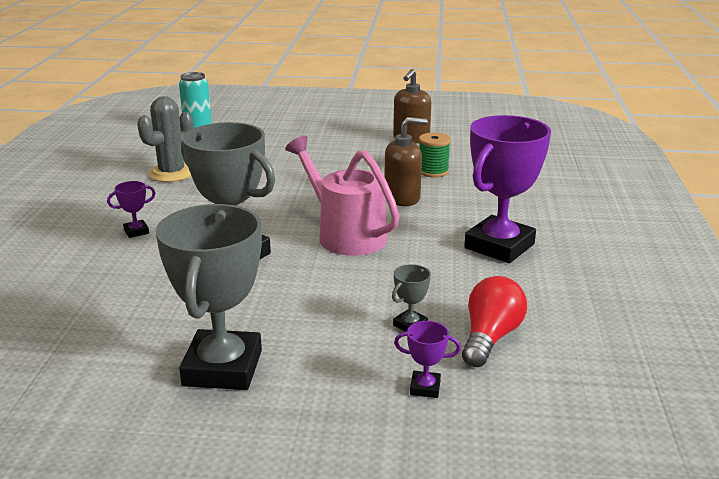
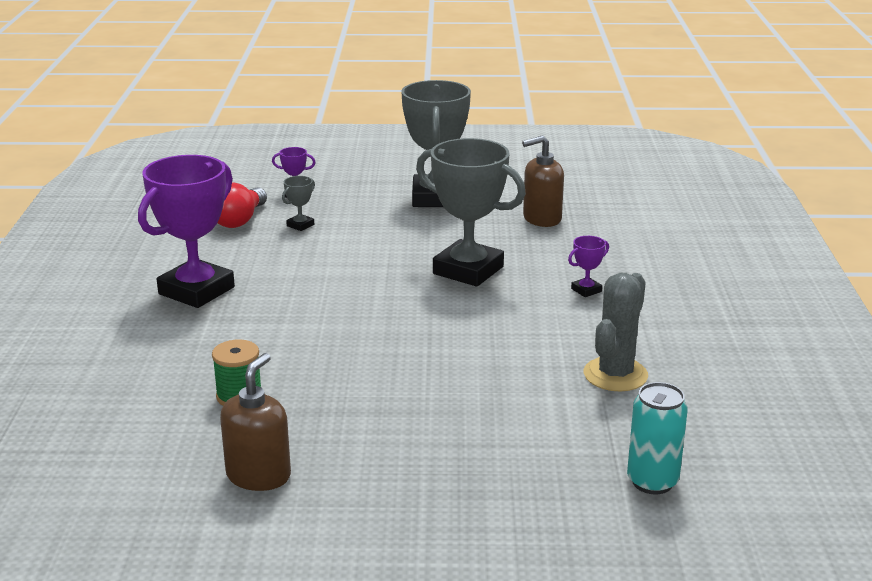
camera: 175 degrees right, 0 degrees up
(345, 234) = (359, 296): pink watering can -> none
(402, 198) = (291, 347): brown soap dispenser -> brown soap dispenser (541, 219)

